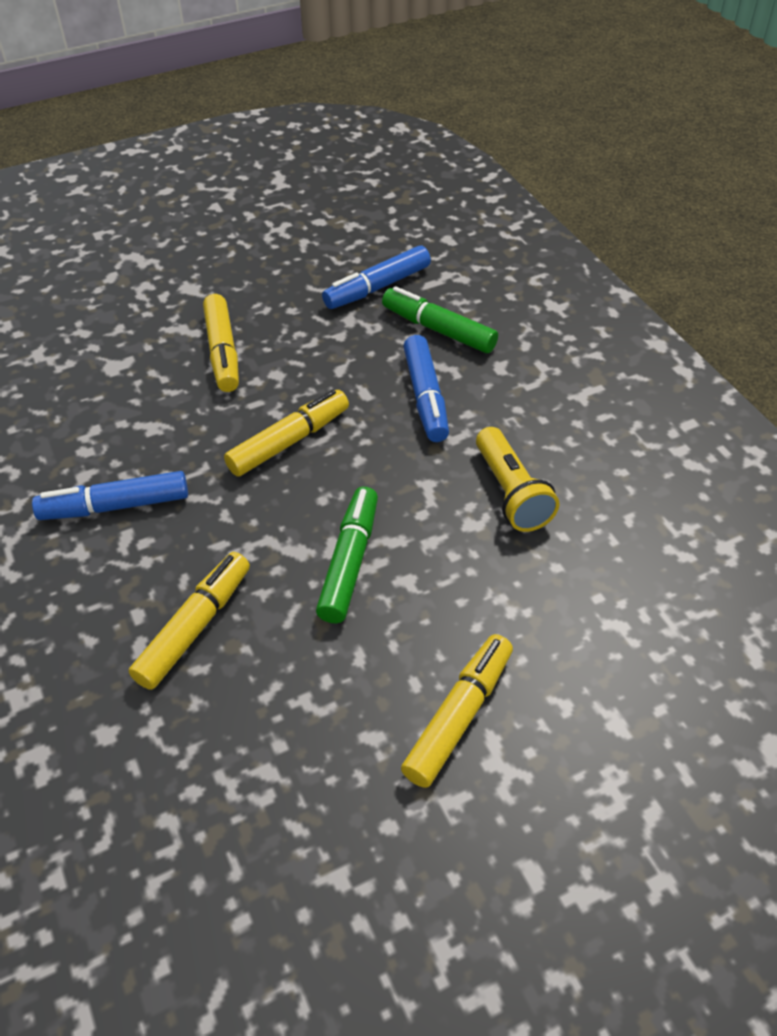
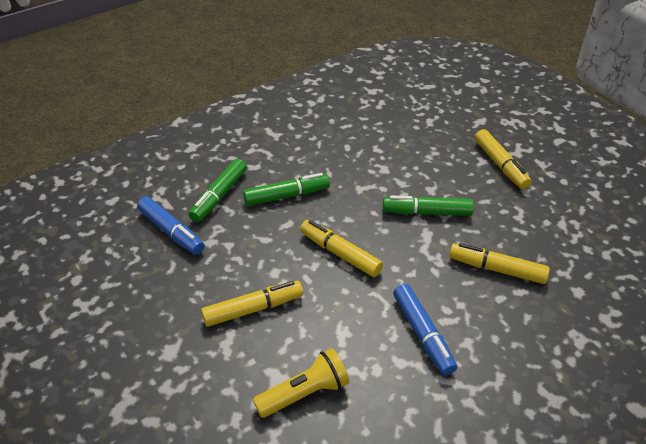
camera: 100 degrees left, 5 degrees down
(425, 397) = (287, 195): blue marker -> green marker
(459, 716) = (500, 165): yellow marker -> yellow marker turned 135 degrees counterclockwise
(511, 493) = (358, 156): yellow flashlight -> yellow flashlight (305, 393)

